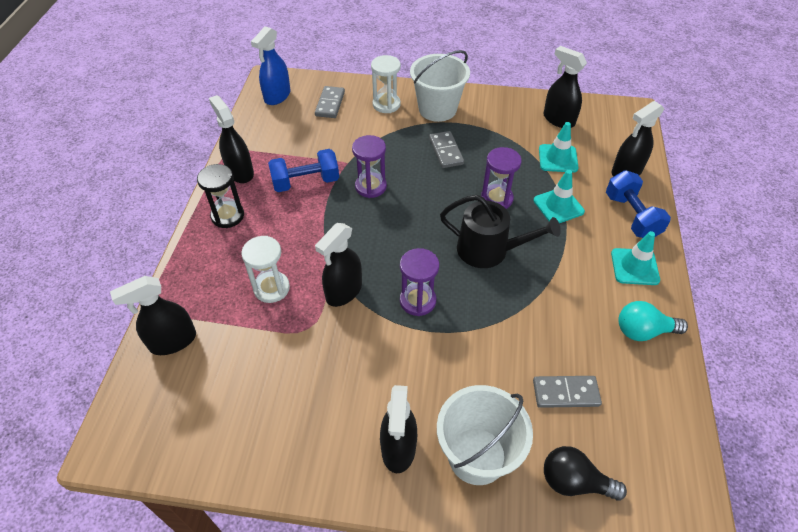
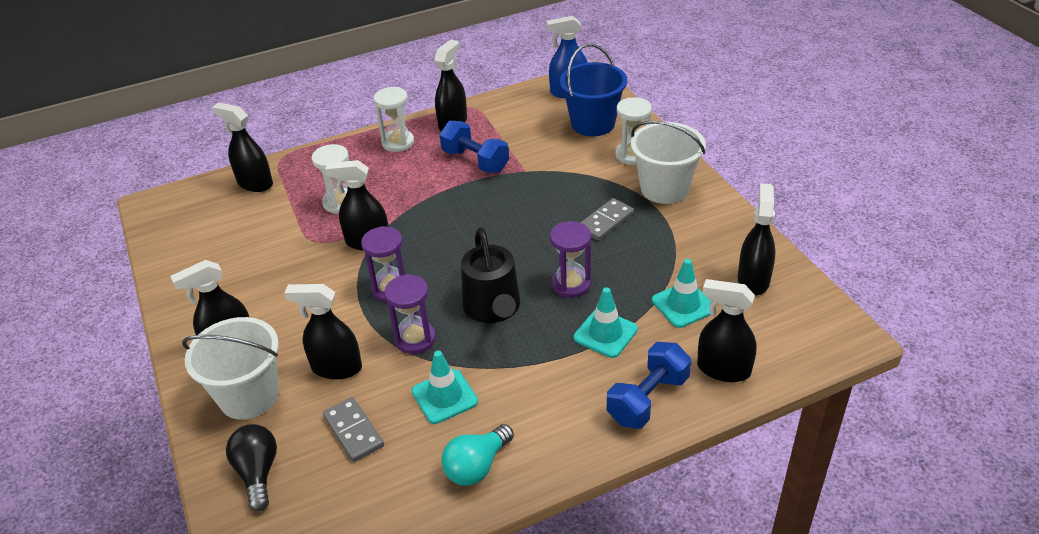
camera: 60 degrees right, 10 degrees down
(227, 216) = (398, 142): black hourglass -> white hourglass
(330, 104) = (593, 124): grey domino -> blue bucket
(371, 186) = (506, 198): purple hourglass -> purple hourglass (415, 339)
(485, 376) = (336, 368): none -> black spray bottle
(634, 267) = (567, 428): turquoise traffic cone -> turquoise traffic cone (444, 396)
(643, 331) = (477, 466): turquoise light bulb -> turquoise light bulb turned 105 degrees counterclockwise

